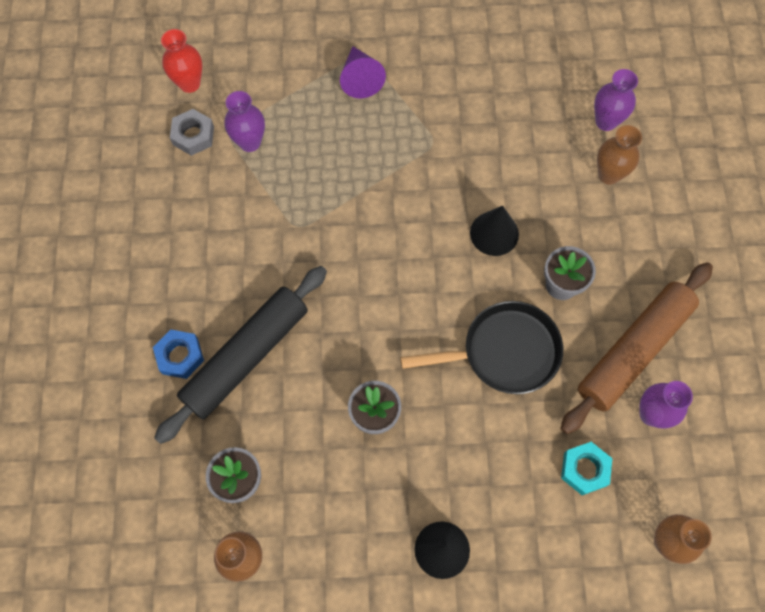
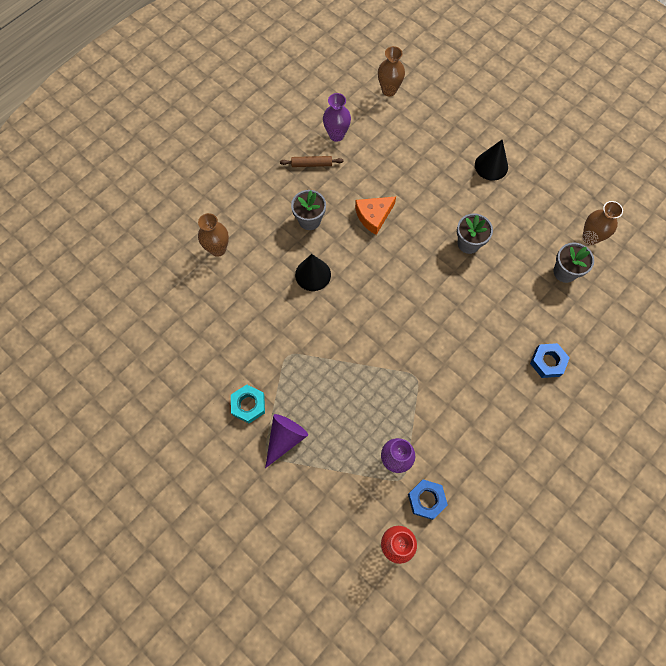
camera: 135 degrees left, 0 degrees up
(193, 136) = (426, 500): grey nut -> blue nut
(246, 357) = (510, 329): black rolling pin -> none
(504, 352) = (373, 216): black pan -> orange cheese
(584, 469) = (392, 141): turquoise nut -> turquoise nut (248, 405)
(606, 121) = (182, 277): purple vase -> none
(633, 350) = (311, 164): brown rolling pin -> brown rolling pin, size x0.41

